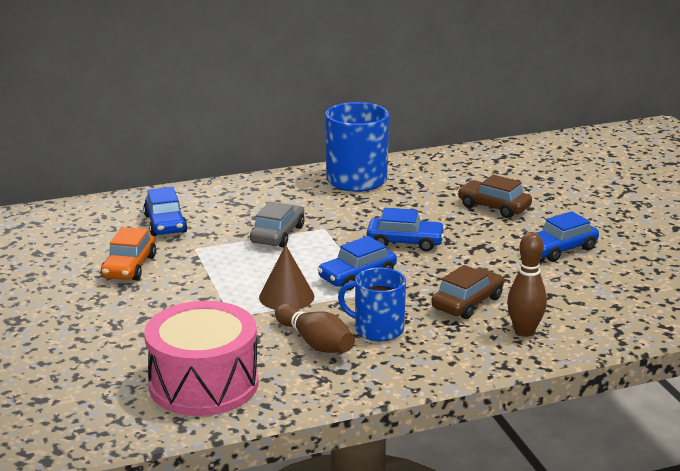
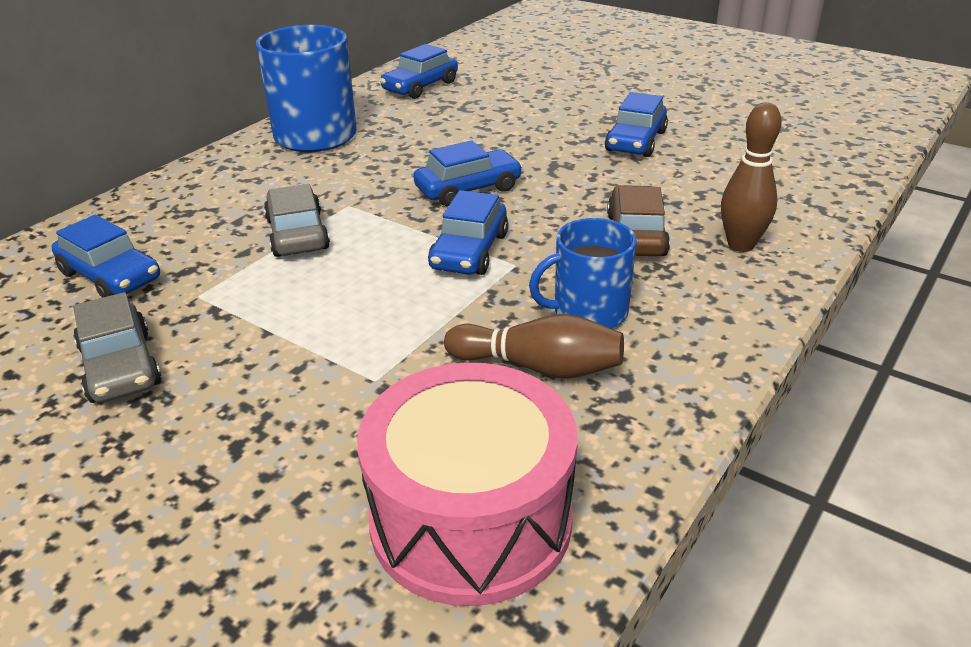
camera: 35 degrees left, 10 degrees up
(129, 267) = (120, 366): orange car -> grey car
(286, 296) = (415, 315): brown cone -> none
(466, 166) = (420, 86): none -> blue car
(494, 207) = (507, 119): brown car -> none

